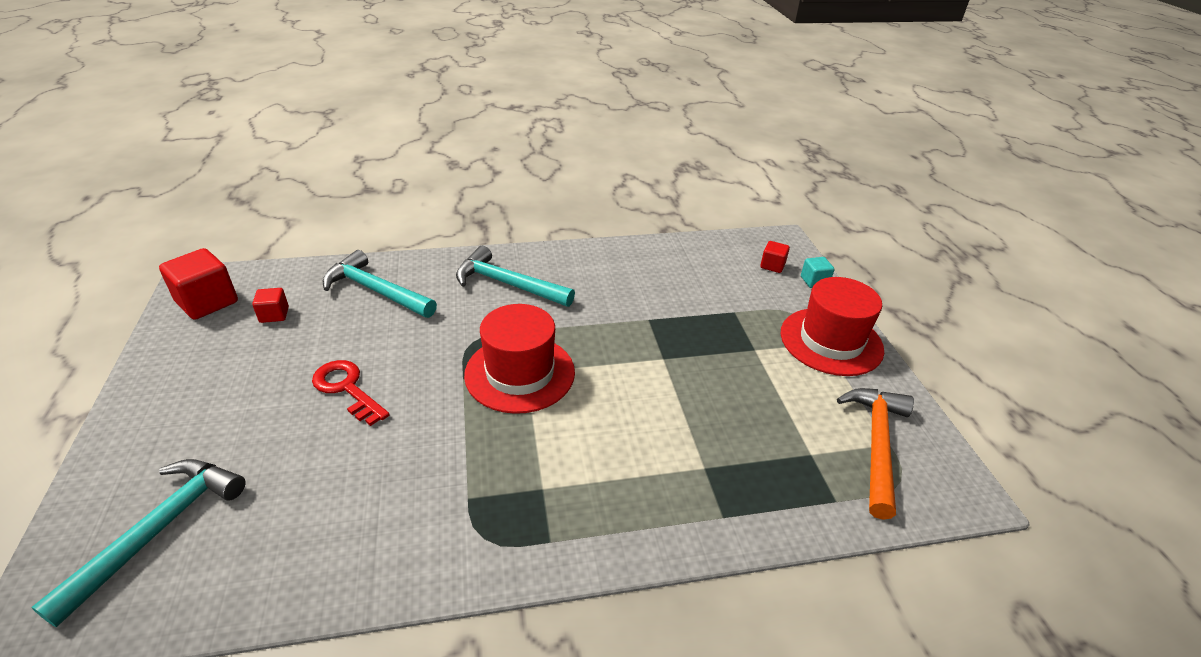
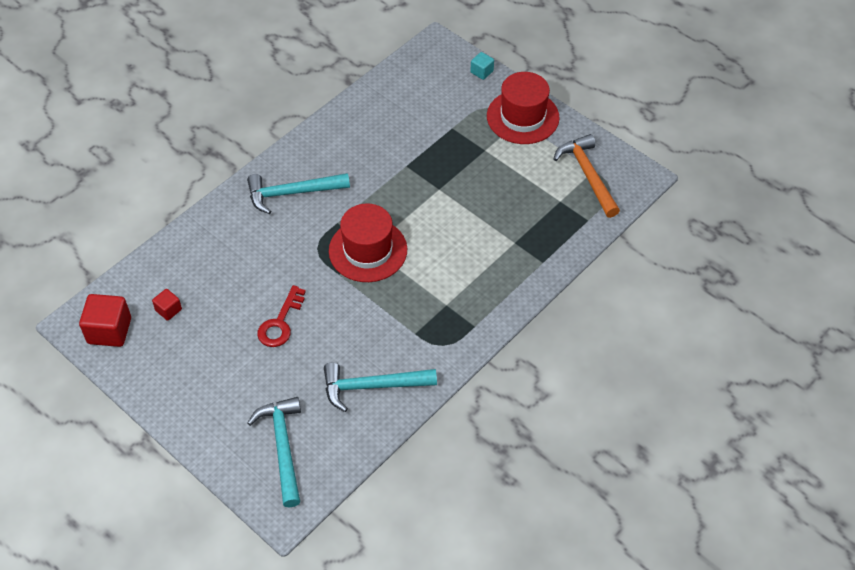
camera: 35 degrees left, 15 degrees up
(347, 389) = (280, 323): red key -> red key turned 75 degrees counterclockwise
(376, 290) = (211, 252): turquoise hammer -> turquoise hammer (372, 386)
(772, 265) = (446, 73): red cube -> none

